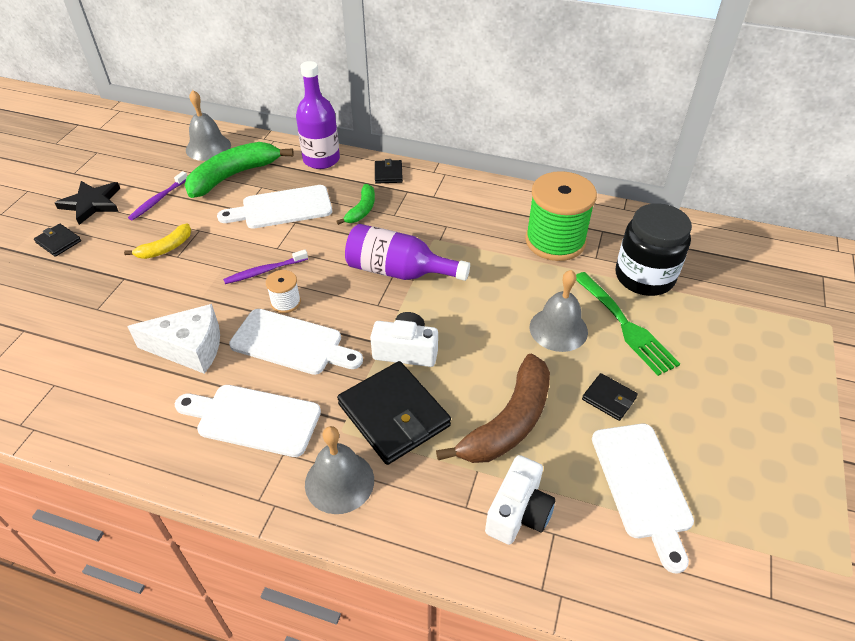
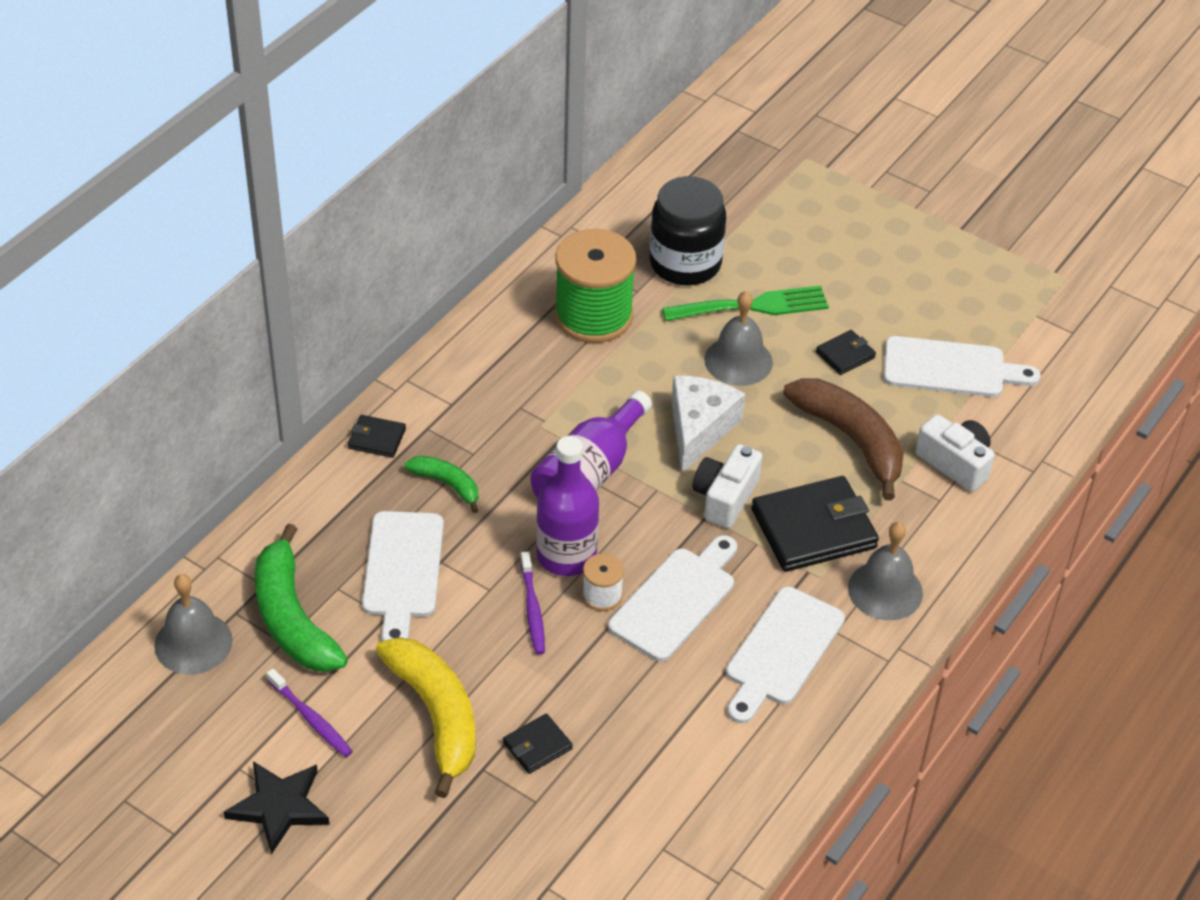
camera: 75 degrees left, 0 degrees up
(58, 242) = (362, 850): black wallet -> black wallet (537, 746)
(165, 248) = (436, 716): yellow banana -> yellow banana, size x1.87
(189, 348) = (648, 702): white cheese -> white cheese (699, 429)
(321, 159) = (302, 507): purple bottle -> purple bottle (566, 555)

